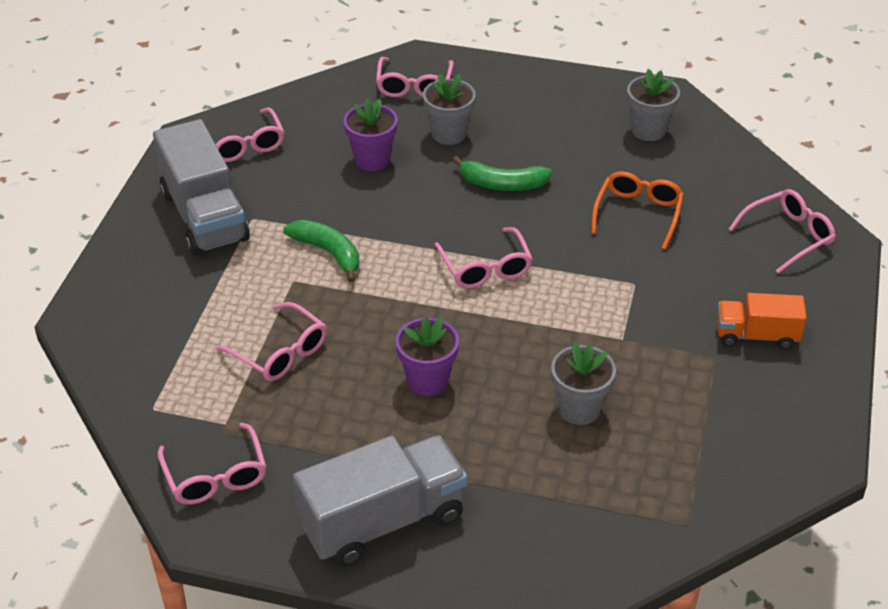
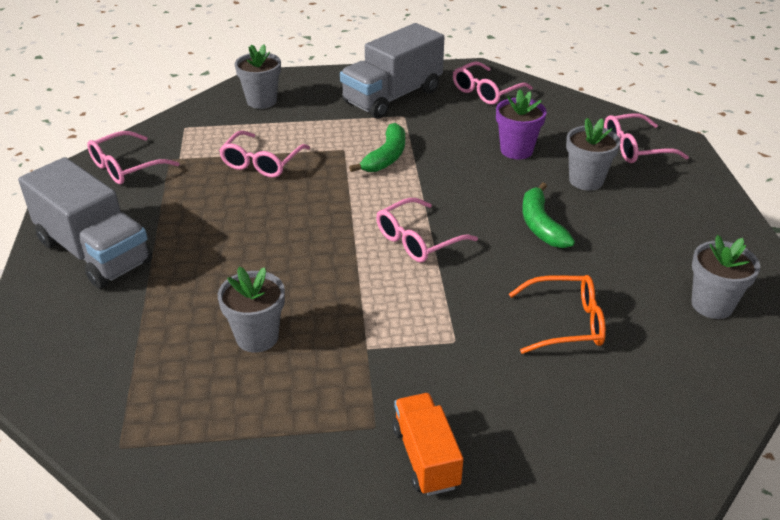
camera: 70 degrees right, 5 degrees down
(136, 327) = (261, 101): none -> grey flower pot
(427, 381) = (259, 239): purple flower pot -> none
(788, 236) = (621, 459): pink glasses -> none

